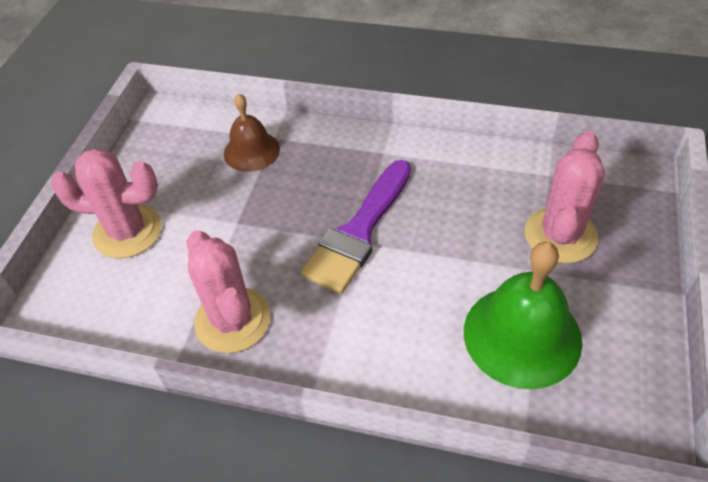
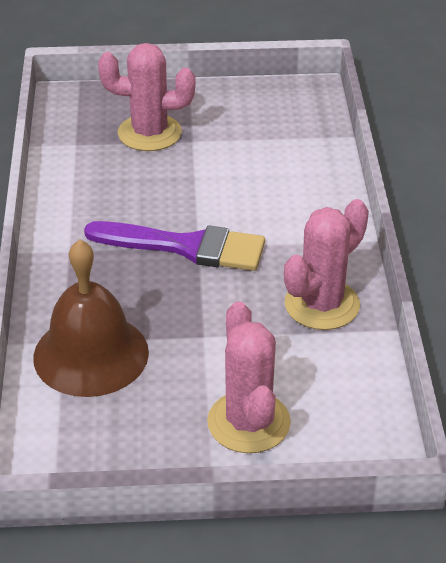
camera: 110 degrees left, 10 degrees down
(251, 151) = (91, 354): brown bell -> brown bell, size x1.63
(522, 335) = (261, 144): green bell -> none

